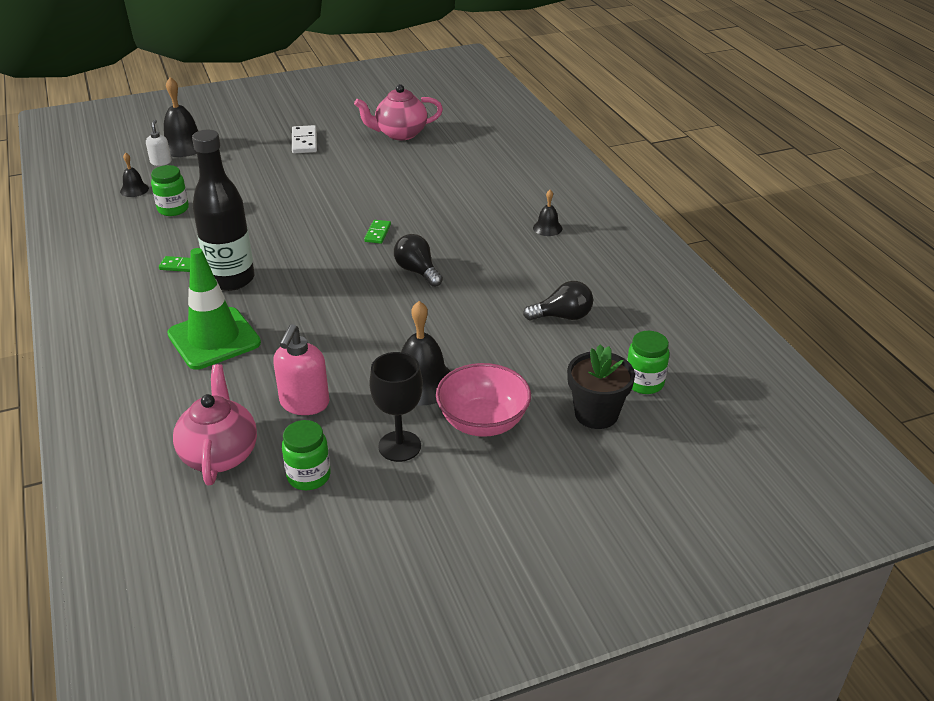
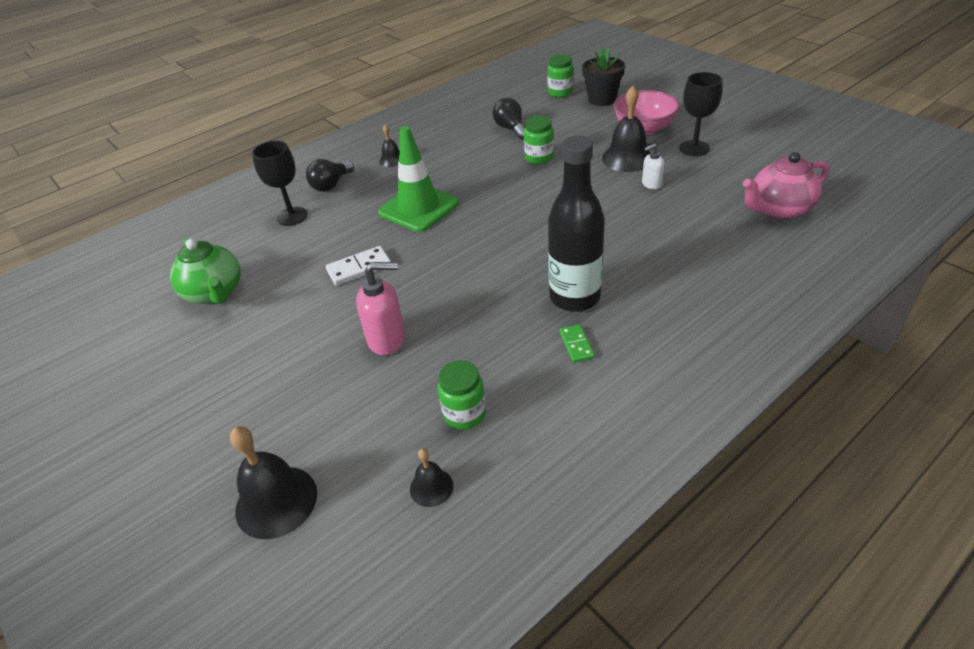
camera: 105 degrees left, 5 degrees up
(161, 162) = (338, 501): white soap dispenser -> white soap dispenser (651, 184)
(214, 339) = (666, 268): green traffic cone -> green traffic cone (419, 208)
(304, 142) = (246, 367): white domino -> white domino (359, 268)
(304, 403) = (694, 195): pink soap dispenser -> pink soap dispenser (387, 339)
(309, 476) = (755, 169): green jar -> green jar (539, 158)
(377, 233) = (442, 238): green domino -> none
(400, 134) = (215, 293): pink teapot -> green teapot
(417, 271) = (492, 199): black light bulb -> black light bulb (331, 185)
(482, 168) = (292, 216): none -> black goblet

